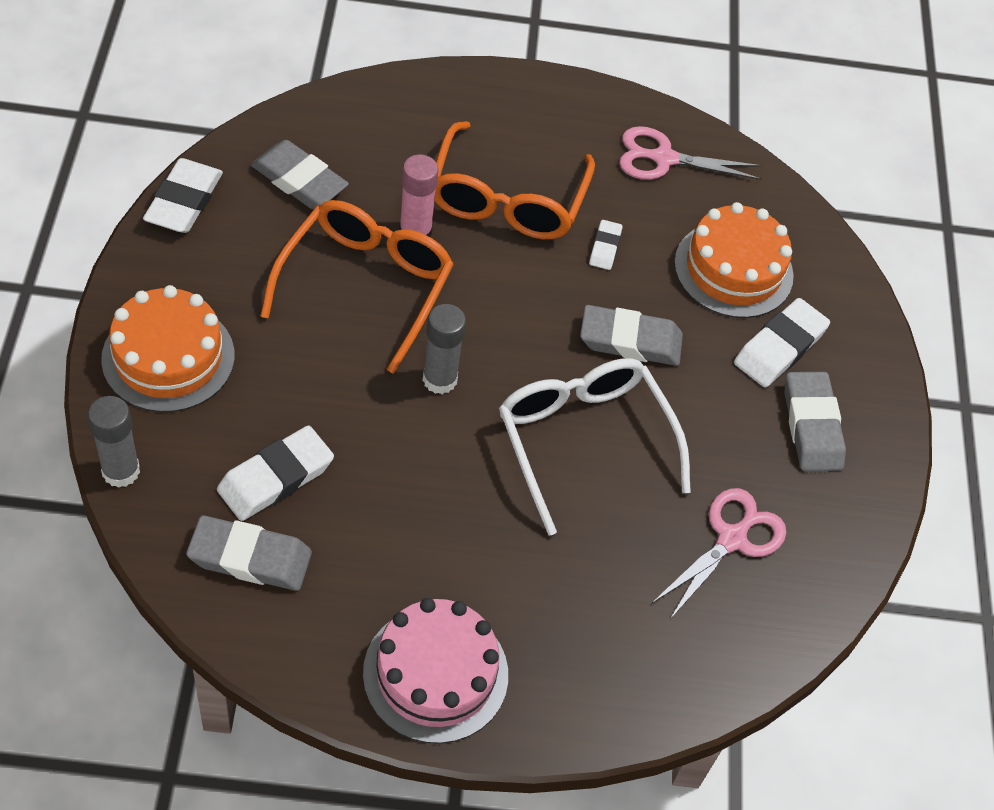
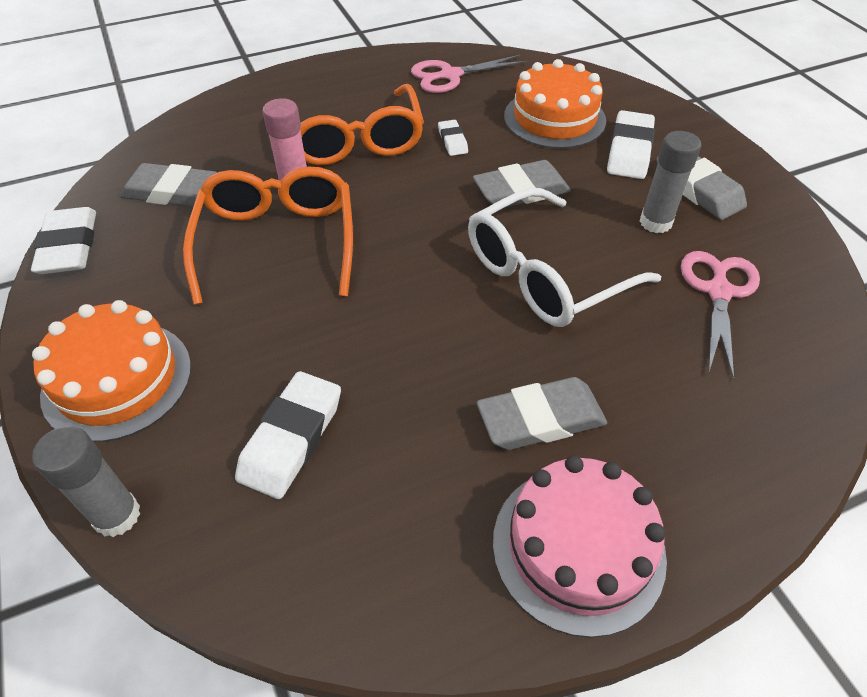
camera: 20 degrees left, 5 degrees down
(250, 558) = (311, 533): grey eraser -> grey eraser (540, 419)
(439, 379) = (391, 283): grey glue stick -> grey glue stick (655, 222)
(584, 441) = (544, 275): white glasses -> white glasses turned 75 degrees counterclockwise

